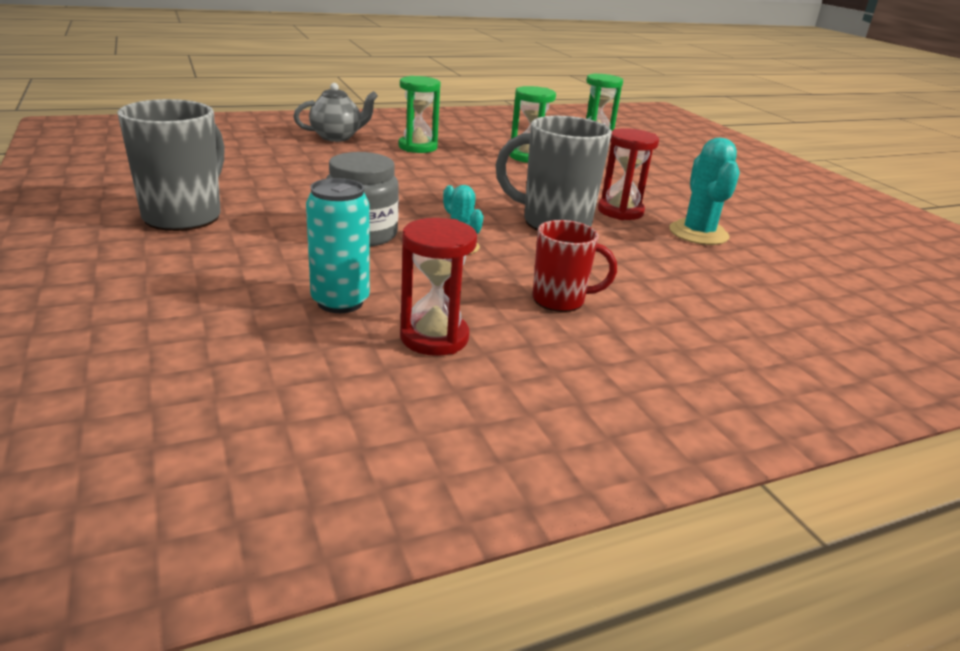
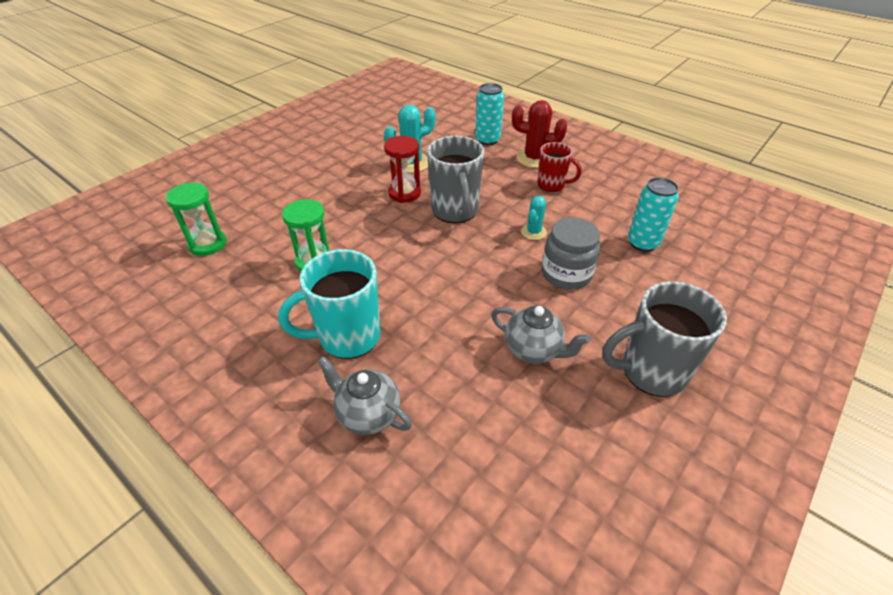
camera: 115 degrees left, 15 degrees up
(296, 188) = (533, 350): none -> grey teapot
(418, 147) = (347, 337): green hourglass -> turquoise mug
(434, 337) = (629, 206): red hourglass -> none
(560, 300) = (552, 185): red mug -> red mug turned 135 degrees clockwise
(661, 319) = (534, 158): none -> red cactus
(754, 304) = (487, 140): none -> turquoise can

